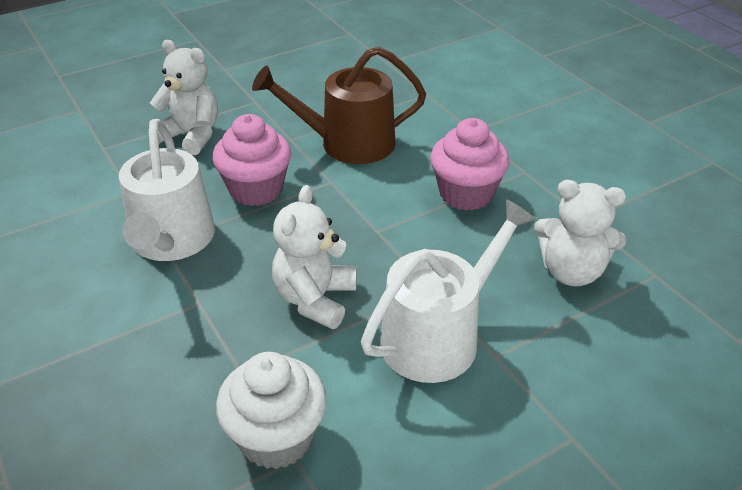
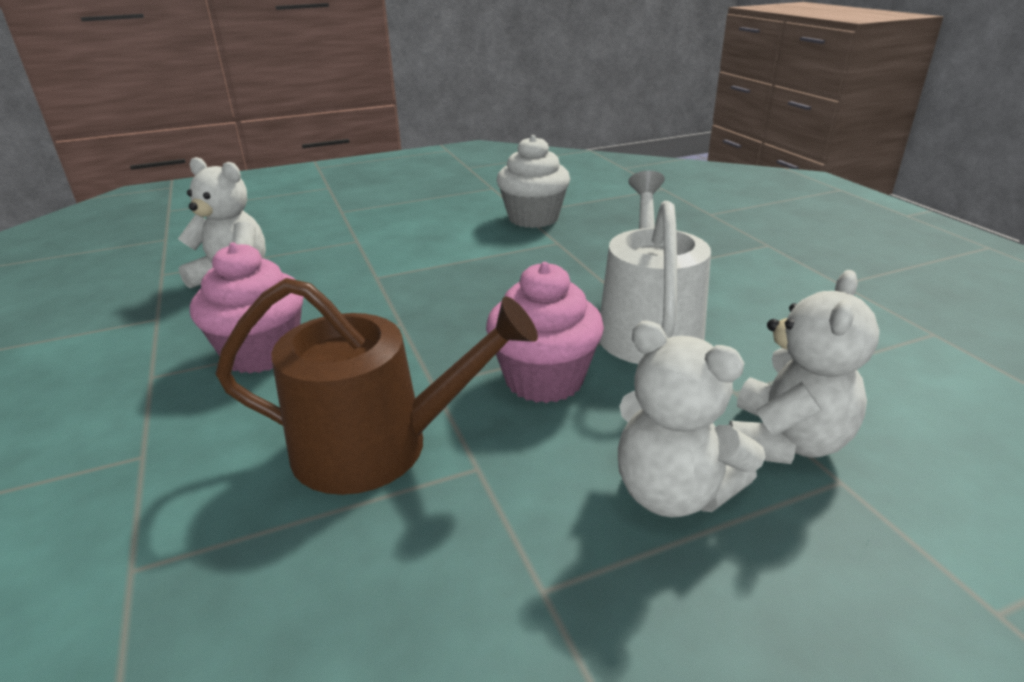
camera: 170 degrees left, 10 degrees down
(315, 299) = (489, 275): white teddy bear -> white teddy bear (785, 442)
(438, 336) = (393, 250): white watering can -> none

